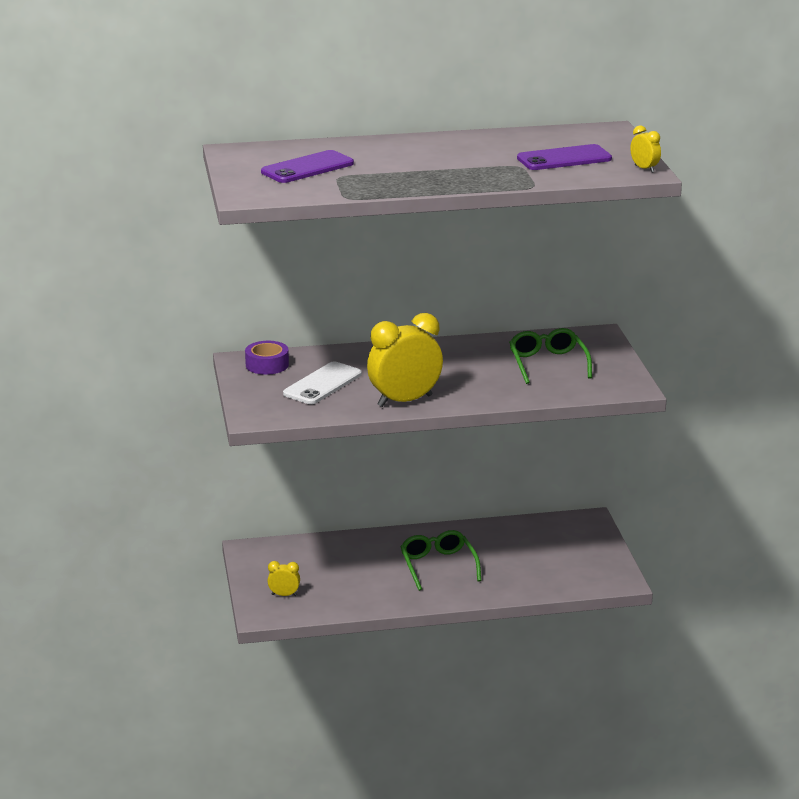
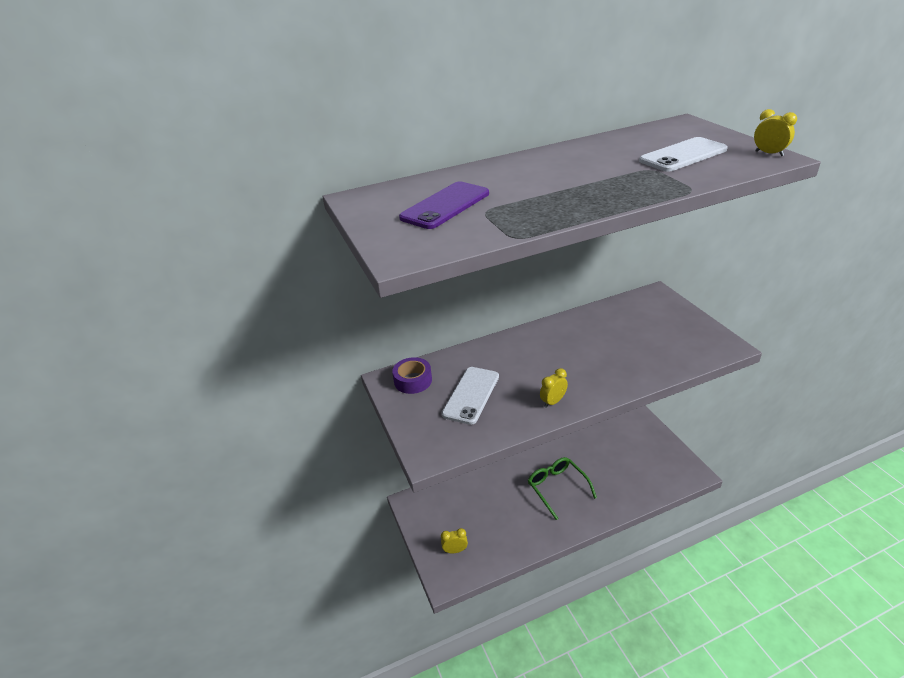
camera: 10 degrees left, 10 degrees up
(405, 401) = (553, 402): yellow clock -> yellow clock, size x0.45
(548, 363) = (641, 332): green glasses -> none
(564, 159) = (683, 155): purple phone -> white phone

